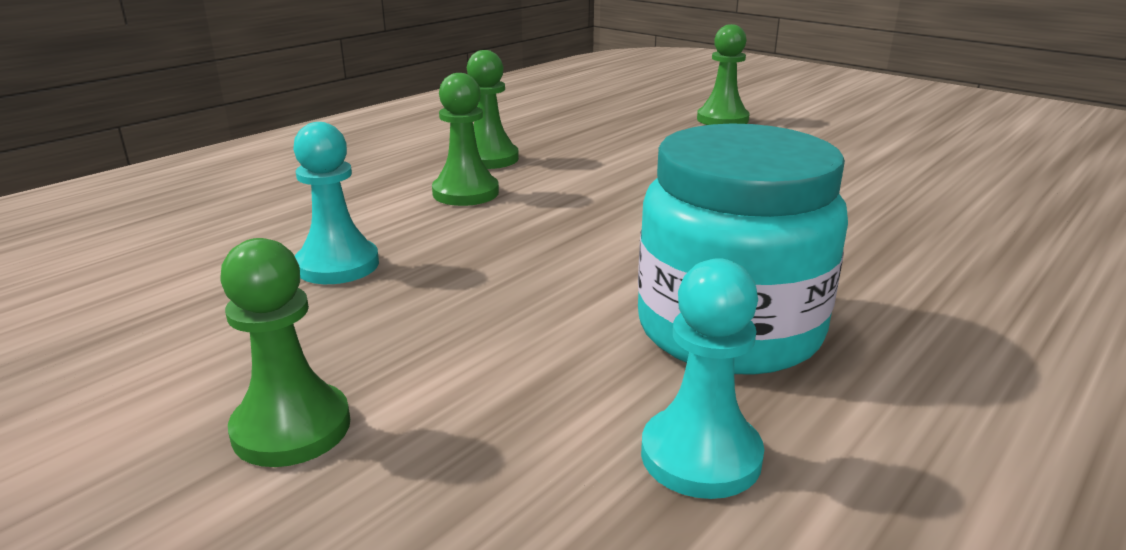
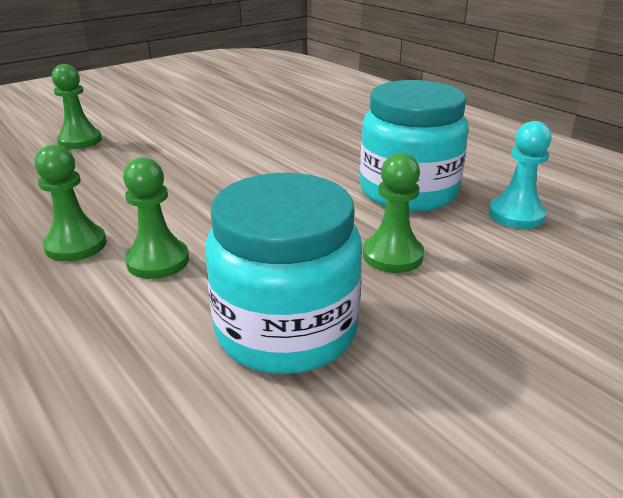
camera: 80 degrees left, 5 degrees up
(291, 428) = (520, 337): green pawn -> green pawn (392, 255)
(338, 265) = (286, 330): turquoise pawn -> turquoise jar

